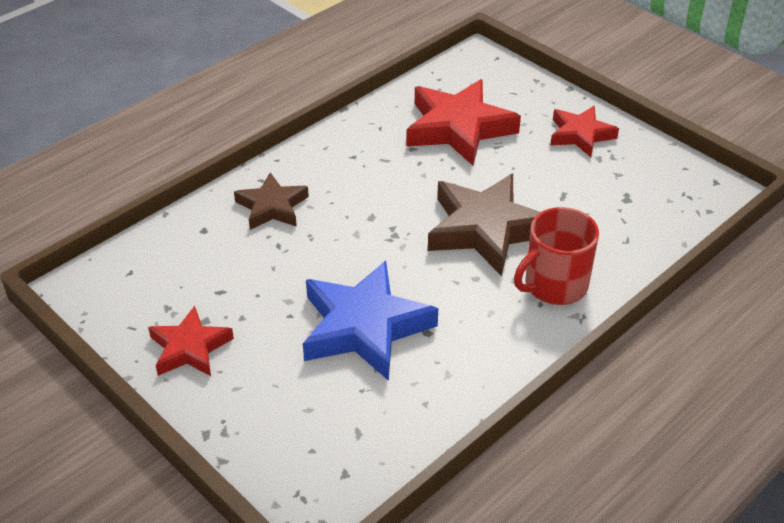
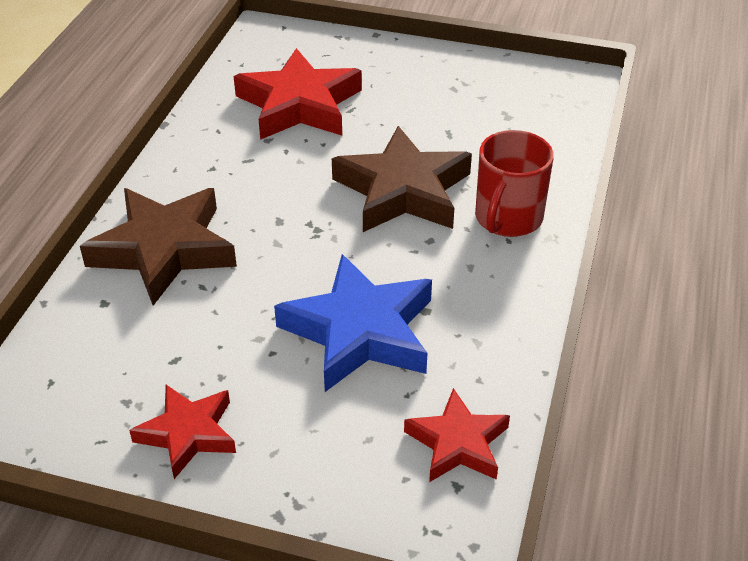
camera: 30 degrees left, 0 degrees up
(272, 207) = (164, 250): brown star -> brown star, size x1.68
(580, 135) = (420, 73): red star -> red star (458, 443)

